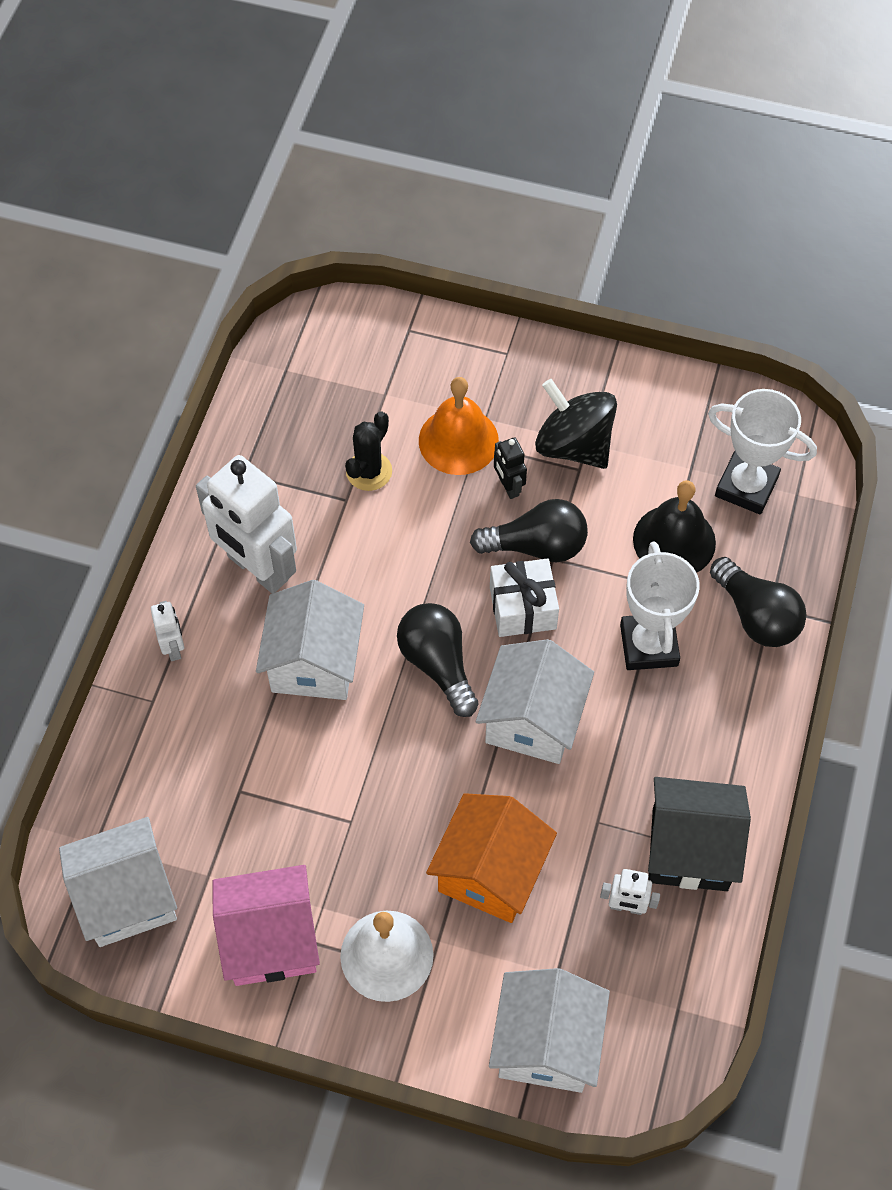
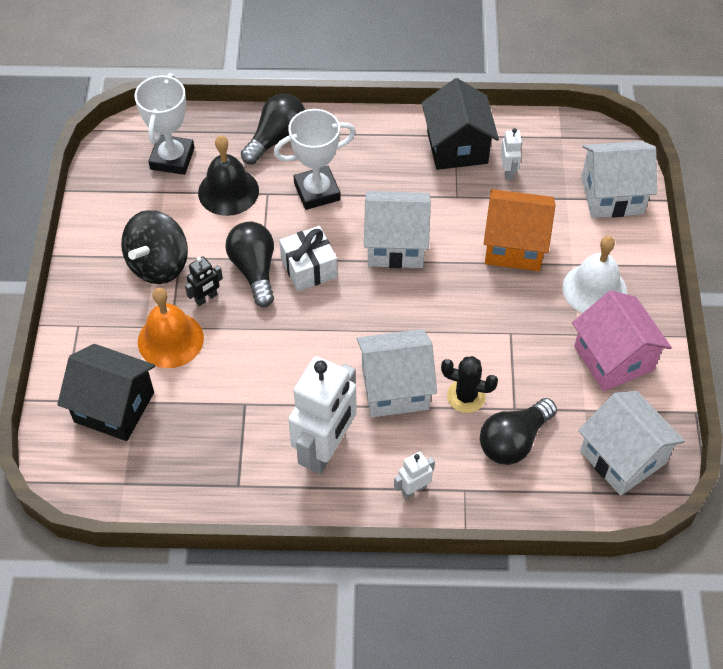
camera: 105 degrees left, 5 degrees down
(369, 471) = (214, 394): black cactus -> black cactus (466, 396)
(384, 373) = (114, 407): none -> black house
(438, 664) = (371, 309): black light bulb -> black light bulb (513, 441)

